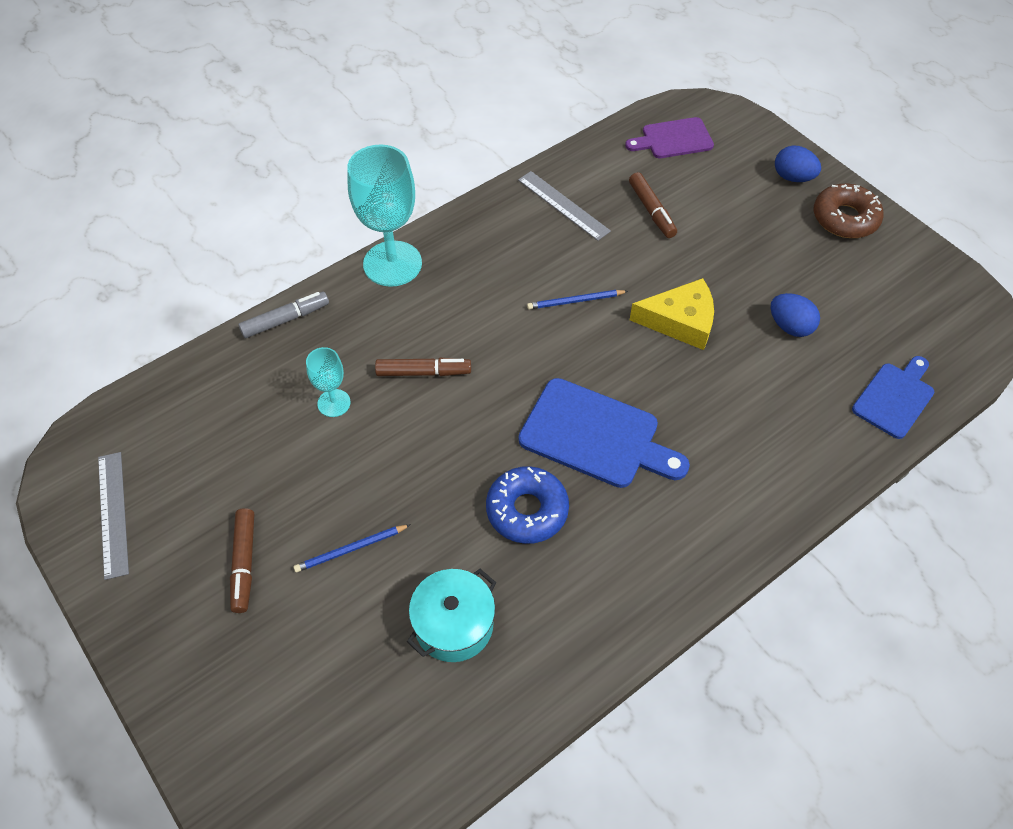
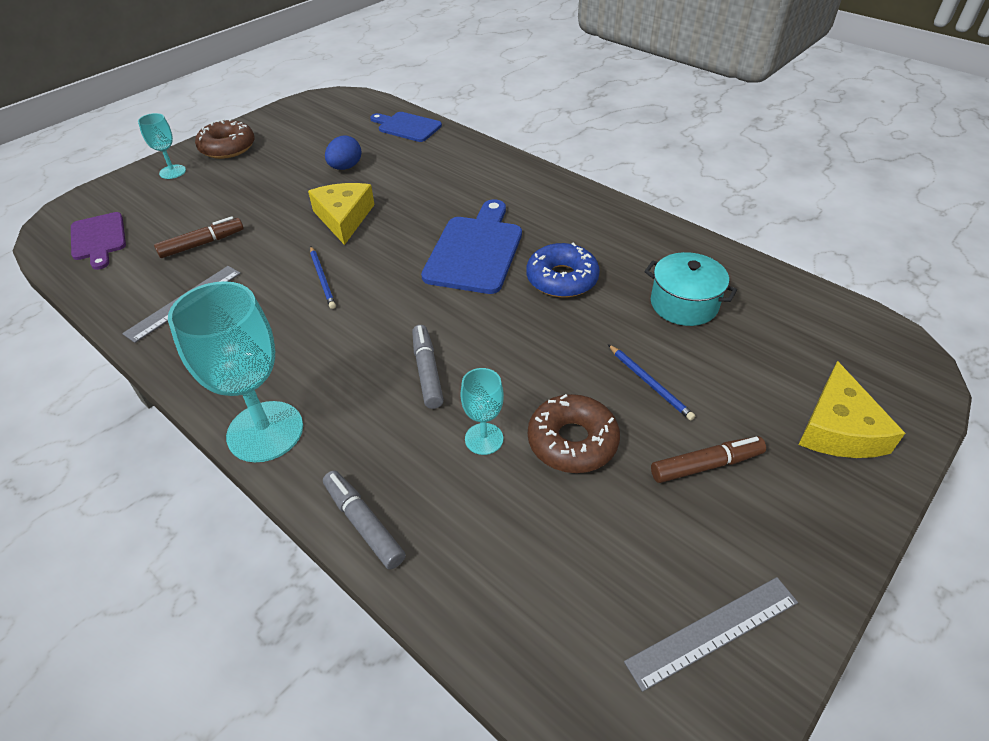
camera: 100 degrees left, 10 degrees down
(237, 703) = (839, 428): none -> yellow cheese
(307, 466) = (572, 441): none -> brown donut
(423, 372) = (427, 371): brown marker -> grey marker
(793, 177) = (172, 172): blue egg -> turquoise goblet

